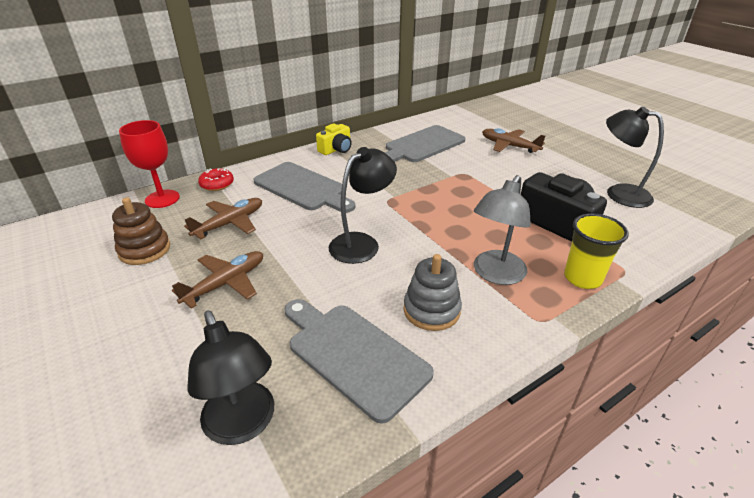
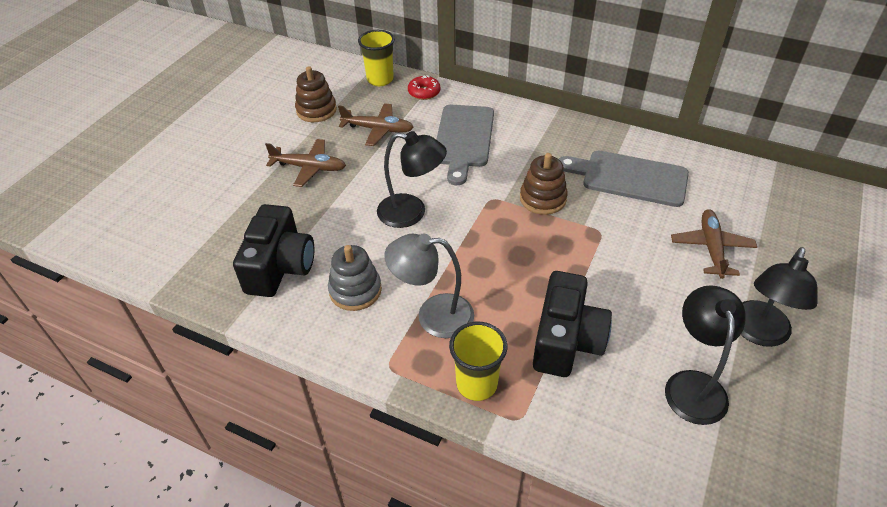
camera: 60 degrees right, 10 degrees up
(162, 199) = (380, 79): red goblet -> yellow cup
(243, 425) = (196, 244): black lamp -> black lamp (758, 333)
(336, 149) = (552, 125): yellow camera -> none
(354, 355) = (280, 267): grey cutting board -> black camera
(409, 181) = (543, 198): none -> brown stacking toy

